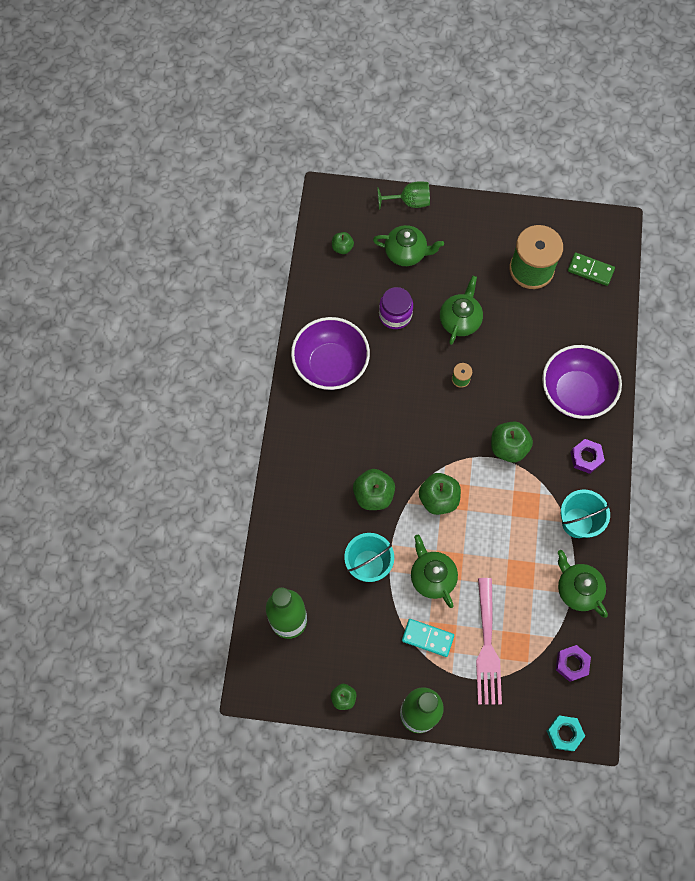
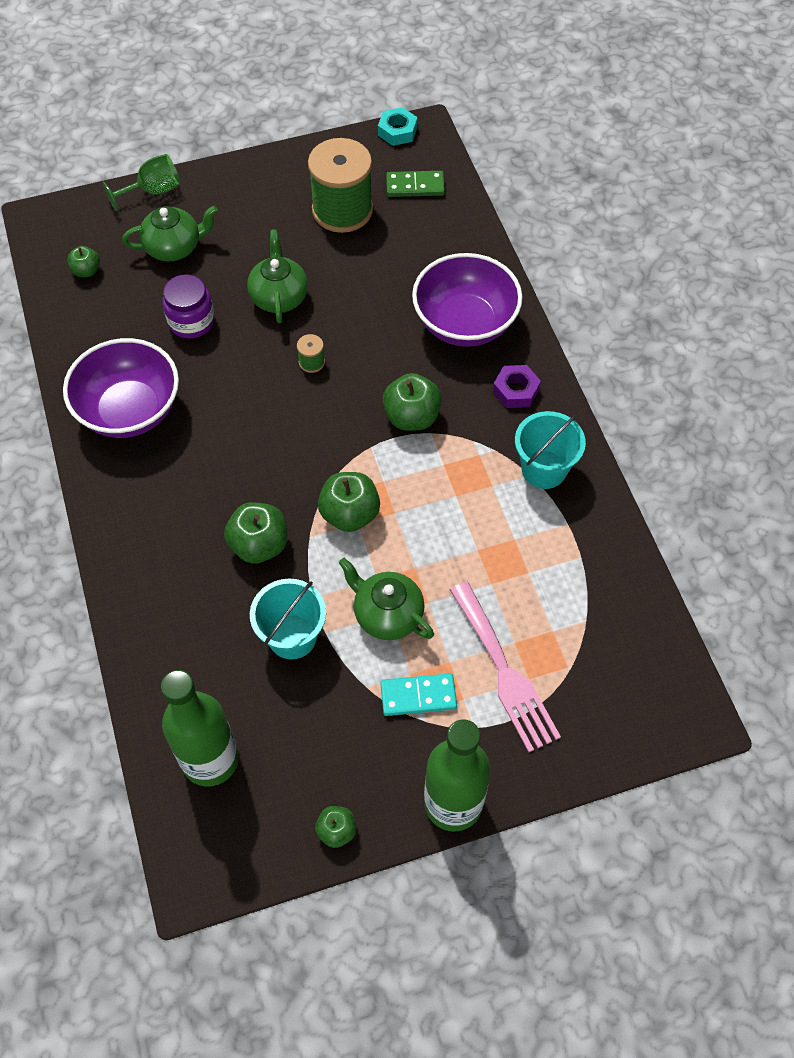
camera: 25 degrees left, 10 degrees down
(564, 733) = (663, 737): turquoise nut -> turquoise nut (397, 131)
(572, 664) = (626, 643): purple nut -> none
(577, 589) = (585, 548): green teapot -> none

